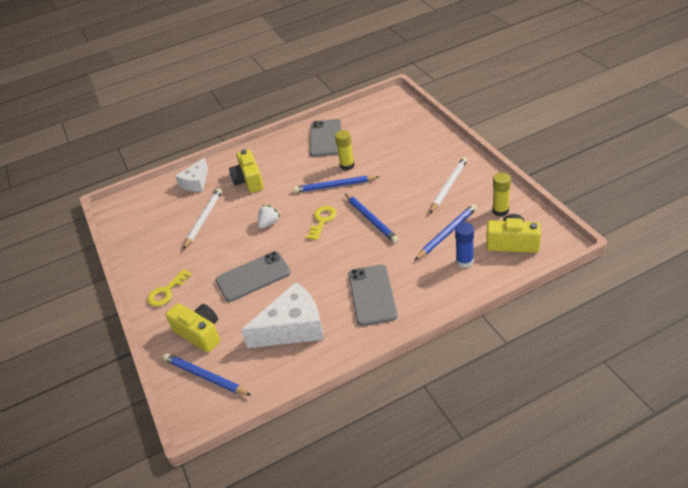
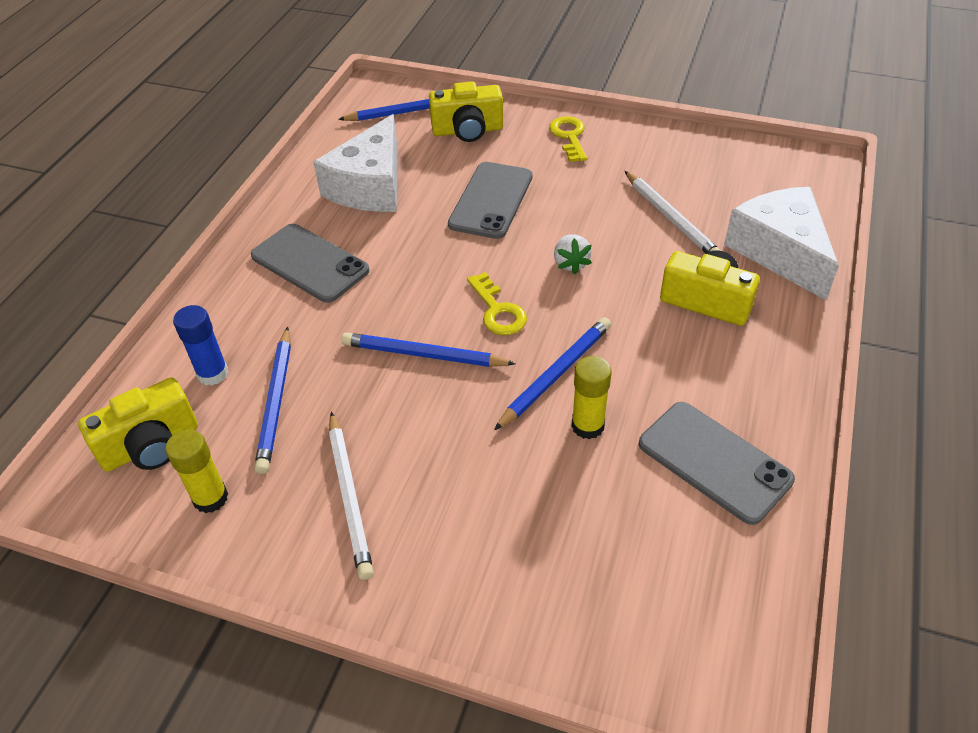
camera: 130 degrees right, 5 degrees up
(196, 182) = (780, 251): white cheese -> white cheese, size x1.62

